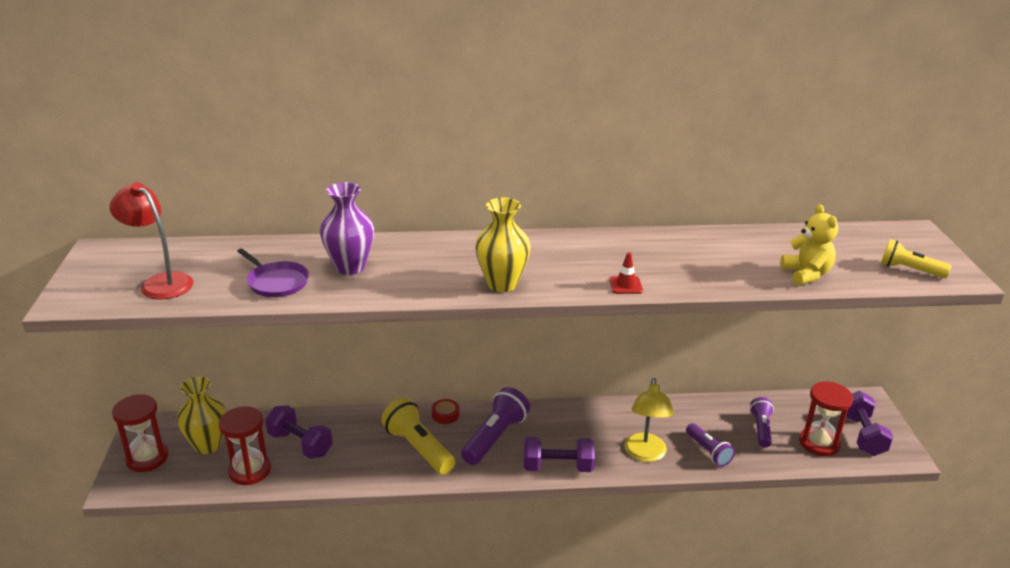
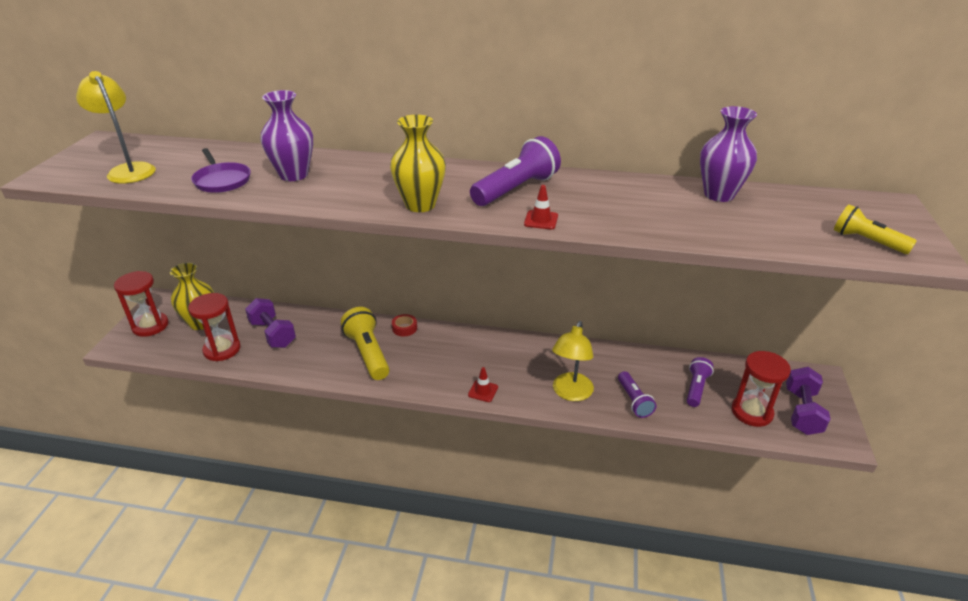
camera: 15 degrees right, 5 degrees up
(160, 282) = (129, 170): red lamp -> yellow lamp
(495, 437) = (438, 355): purple flashlight -> purple flashlight (516, 189)
(558, 467) = (483, 391): purple dumbbell -> red traffic cone
(769, 240) = (719, 195): none -> purple vase
(806, 274) = (742, 232): yellow teddy bear -> none

